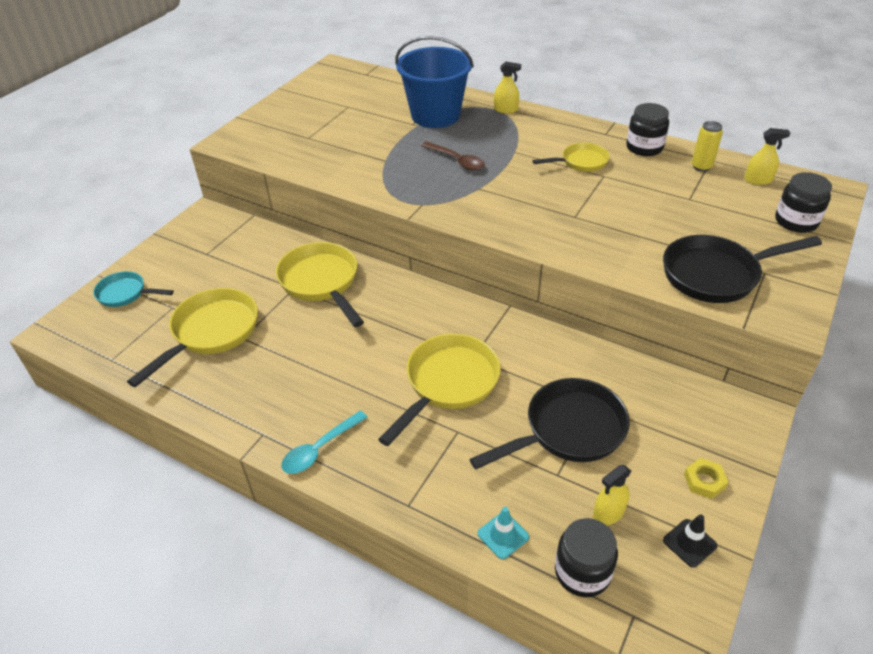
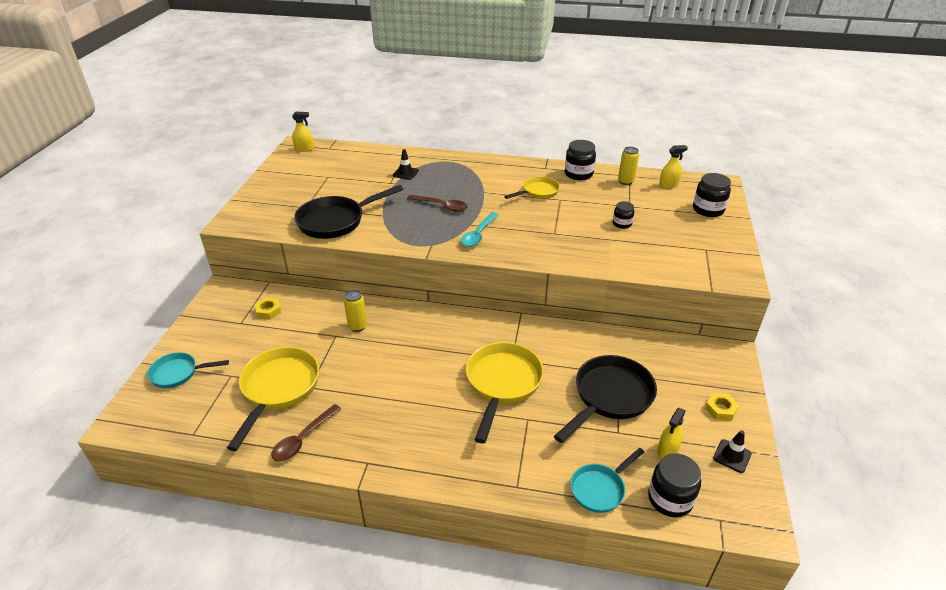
camera: 20 degrees left, 5 degrees down
(211, 391) = (303, 439): none -> brown spoon
(239, 246) = (268, 311): none -> yellow nut
(320, 449) = (423, 462): turquoise spoon -> turquoise spoon (478, 234)
(321, 282) = (357, 326): yellow pan -> yellow can
(435, 115) = (405, 173): blue bucket -> black traffic cone
(503, 535) = (600, 489): turquoise traffic cone -> turquoise pan
(506, 110) = (460, 161): yellow spray bottle -> yellow spray bottle (304, 149)
(667, 219) = (622, 224): none -> black jar
(716, 275) = (675, 257): black pan -> black pan (336, 221)

